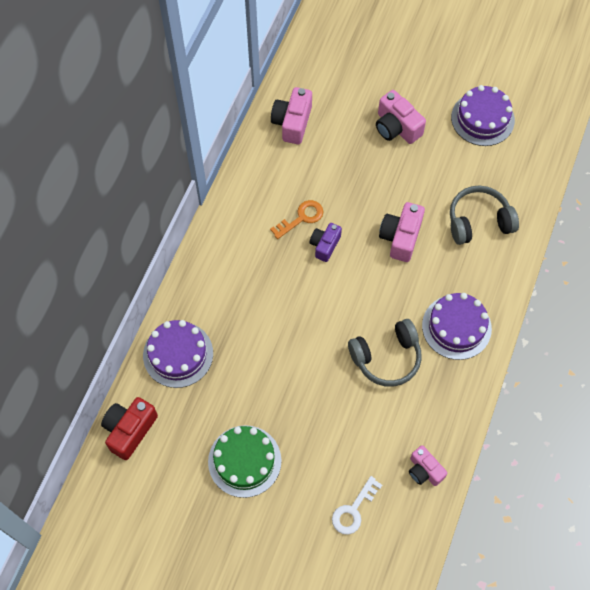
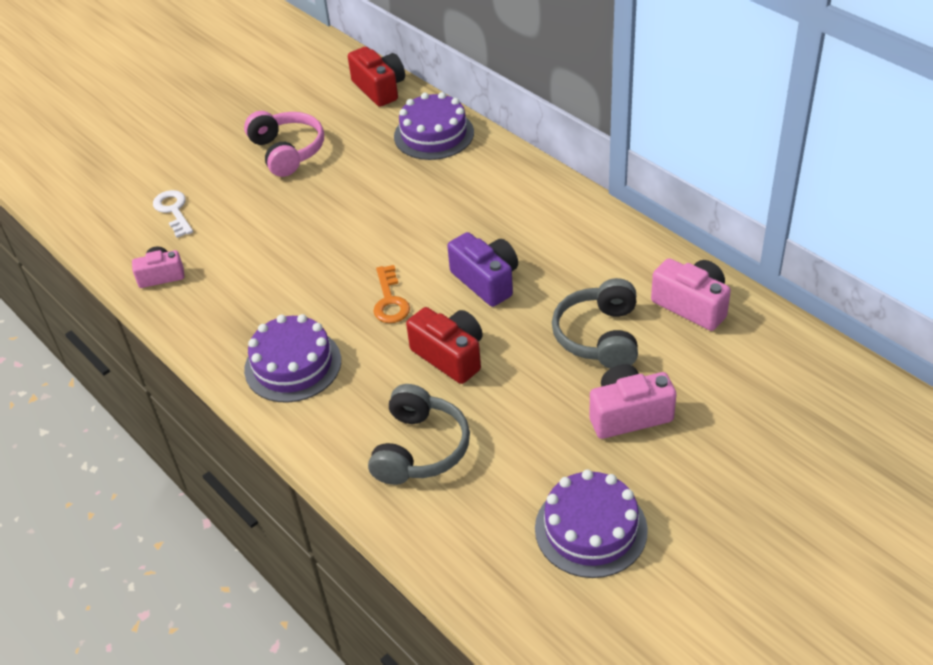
camera: 120 degrees right, 20 degrees down
(244, 461) = (287, 152): green cake -> pink headphones
(301, 218) = (538, 271): orange key -> orange key (390, 300)
(325, 245) = (486, 281): purple camera -> purple camera, size x1.51
(386, 357) = (306, 288): grey headphones -> grey headphones (600, 336)
(400, 237) = (450, 356): pink camera -> red camera

